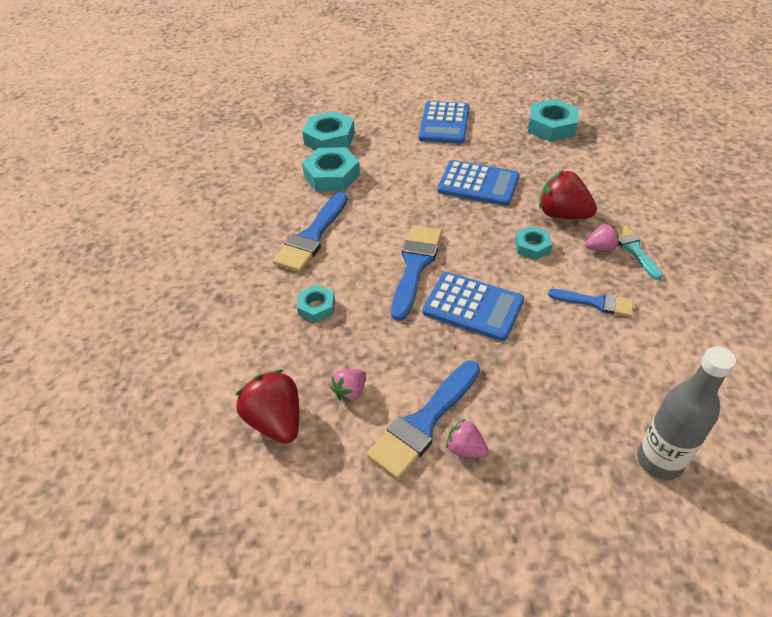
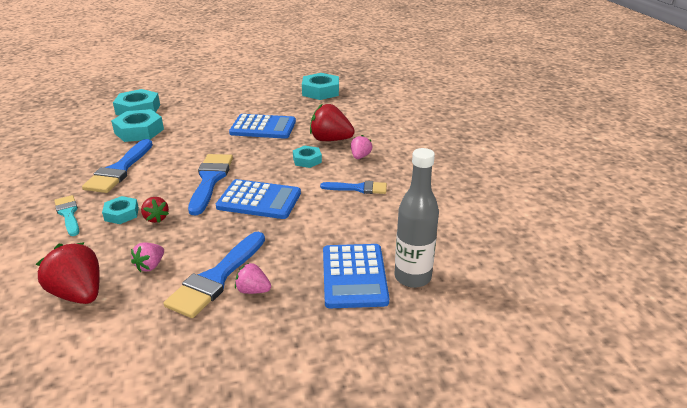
camera: 15 degrees left, 15 degrees down
(354, 319) = (156, 218): none -> red strawberry
(444, 123) = (235, 95): blue calculator -> blue calculator (354, 276)
(600, 248) = (360, 156): pink strawberry -> pink strawberry turned 45 degrees counterclockwise
(634, 249) = (386, 155): turquoise brush -> turquoise brush (68, 214)

